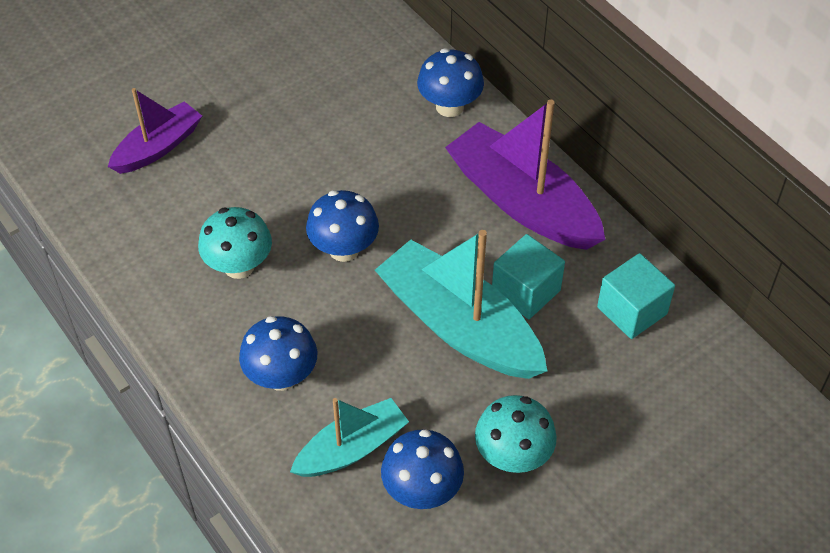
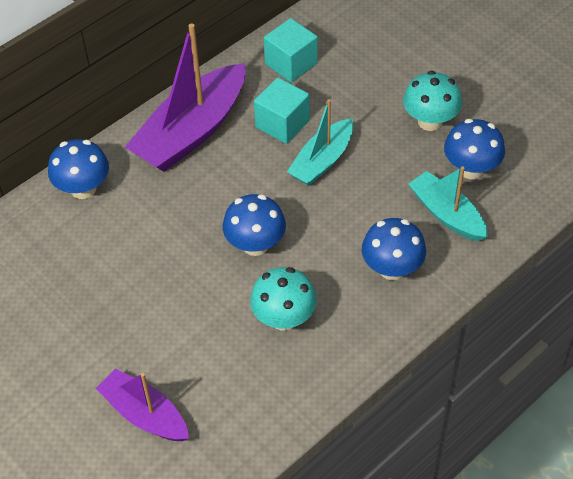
camera: 95 degrees left, 0 degrees up
(459, 326) = (322, 161): turquoise boat -> turquoise boat, size x0.59

